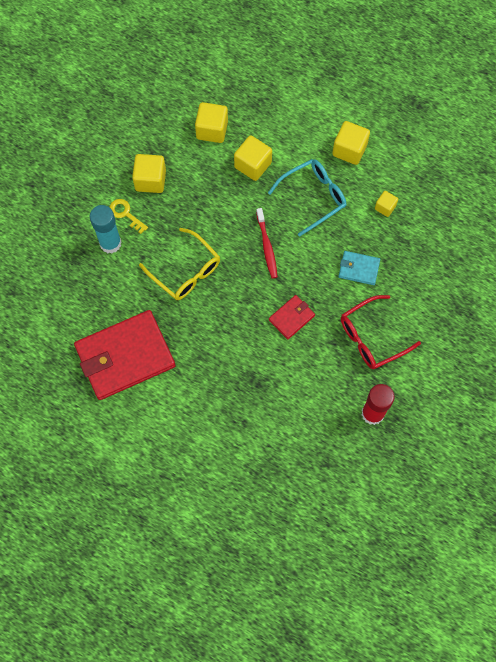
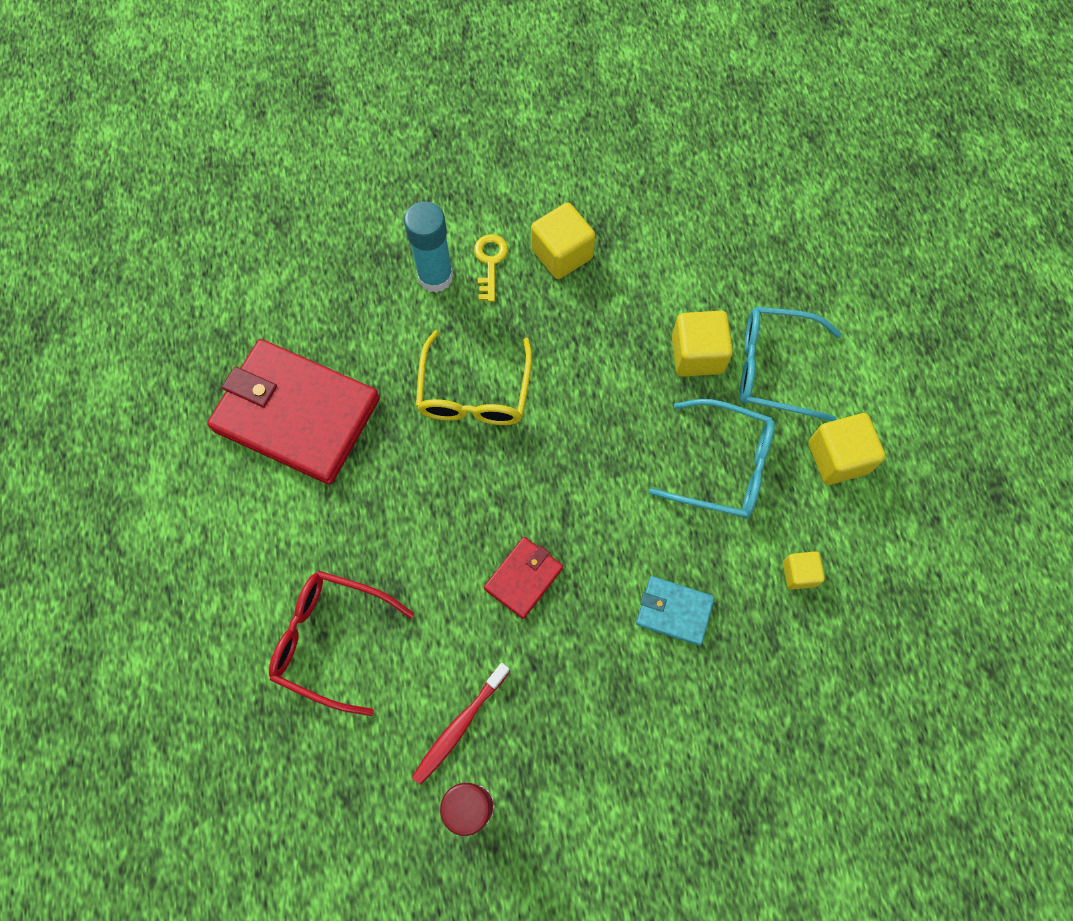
camera: 50 degrees right, 0 degrees up
(212, 130) = (698, 268): yellow cube -> none
(267, 246) = (598, 464): red toothbrush -> red toothbrush (459, 726)
(288, 140) = (775, 368): none -> turquoise glasses
(291, 317) = (523, 578): red wallet -> red wallet turned 60 degrees counterclockwise
(358, 269) = (674, 611): turquoise wallet -> turquoise wallet turned 45 degrees counterclockwise
(372, 337) = (588, 713): red glasses -> red glasses (332, 640)

